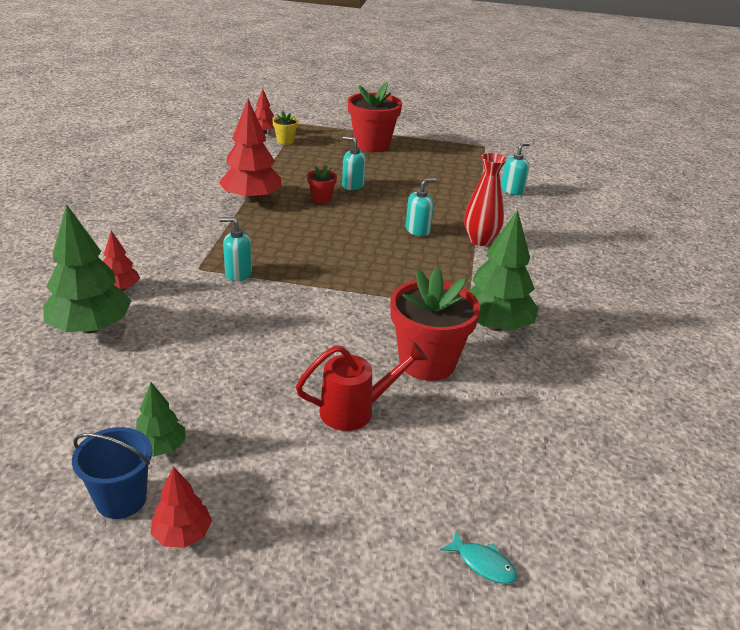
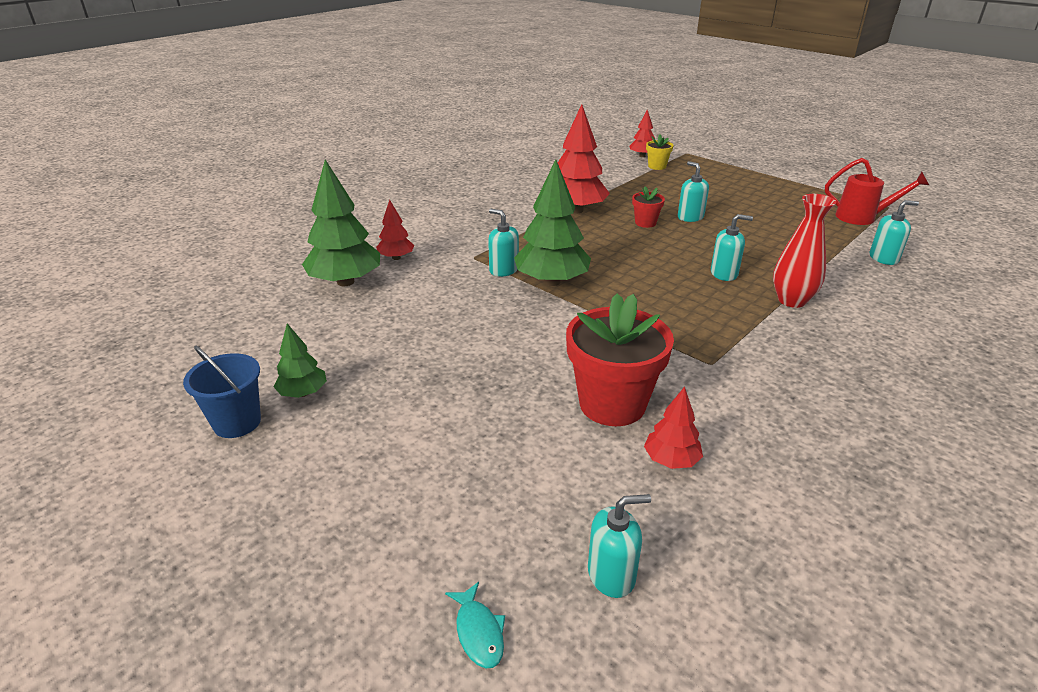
camera: 35 degrees right, 0 degrees up
(182, 534) = (250, 470): red tree -> red tree (671, 460)
(355, 410) = (494, 424): red watering can -> red watering can (862, 218)
(372, 145) = (747, 184): red flower pot -> none
(494, 325) = (727, 392): green tree -> green tree (551, 281)
(530, 484) = (611, 575): none -> turquoise soap dispenser

